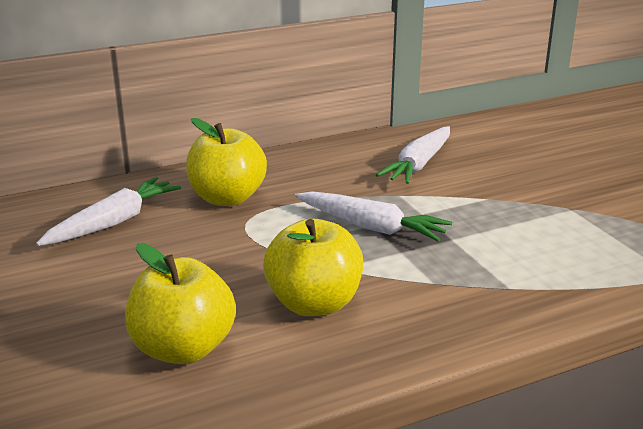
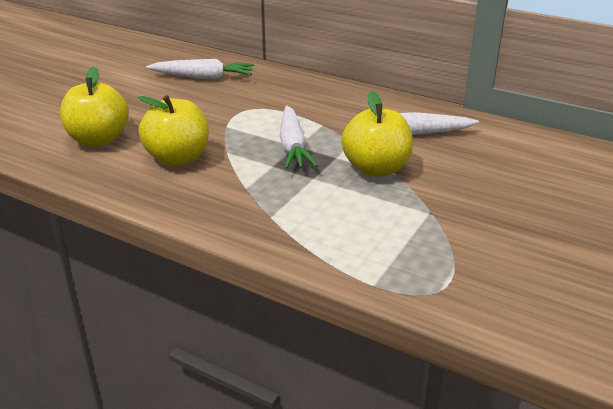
camera: 55 degrees right, 5 degrees up
(227, 198) = (271, 94): yellow apple -> yellow apple (376, 169)

